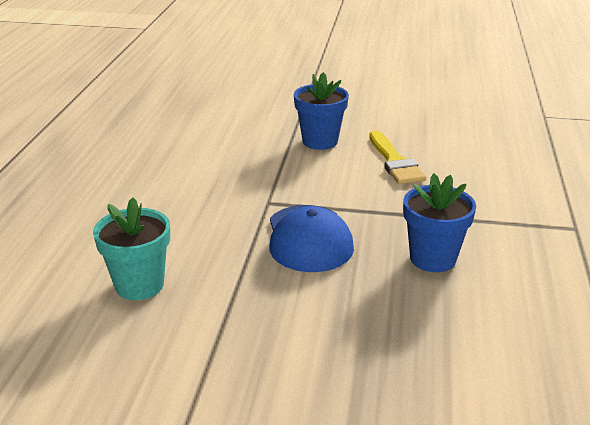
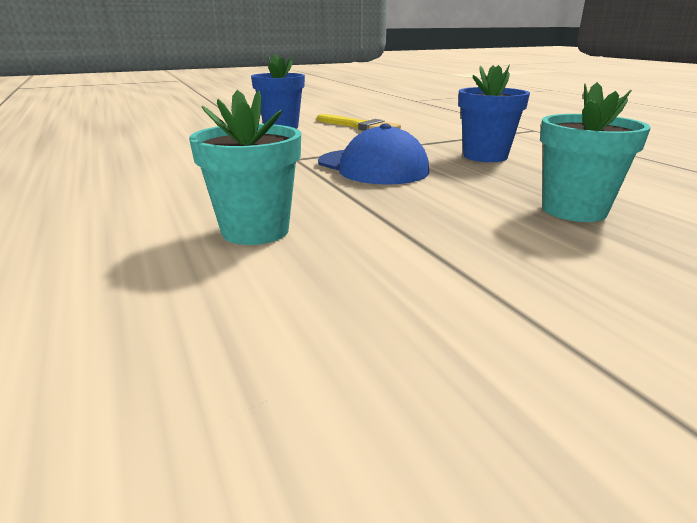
camera: 35 degrees left, 5 degrees down
(376, 360) = (574, 210): none -> turquoise flower pot

